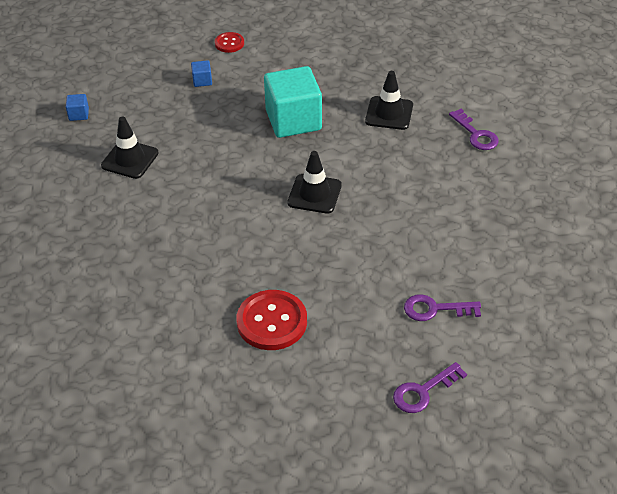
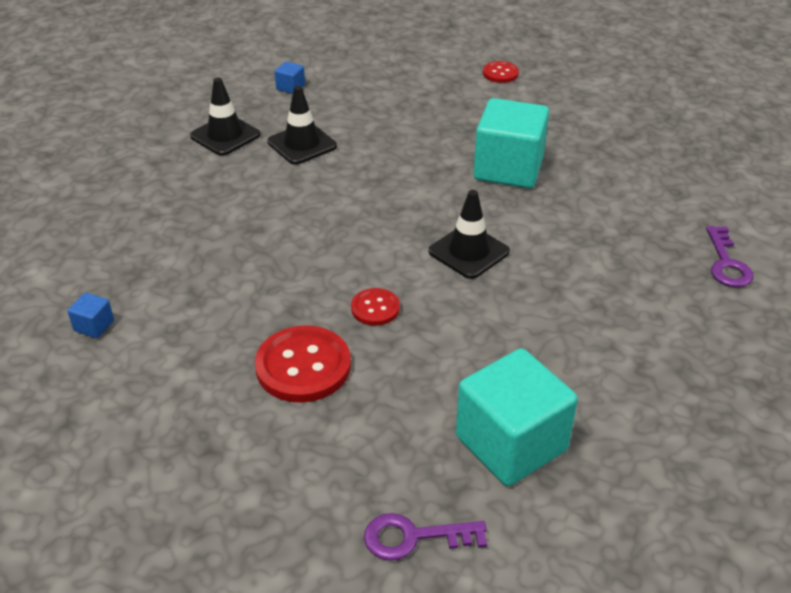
camera: 30 degrees right, 5 degrees down
(202, 81) = (441, 98): blue cube -> blue cube (94, 326)
(285, 261) = (375, 308): none -> red button
(389, 113) = (629, 201): black traffic cone -> black traffic cone (225, 135)
(435, 309) = (511, 443): purple key -> turquoise cube

